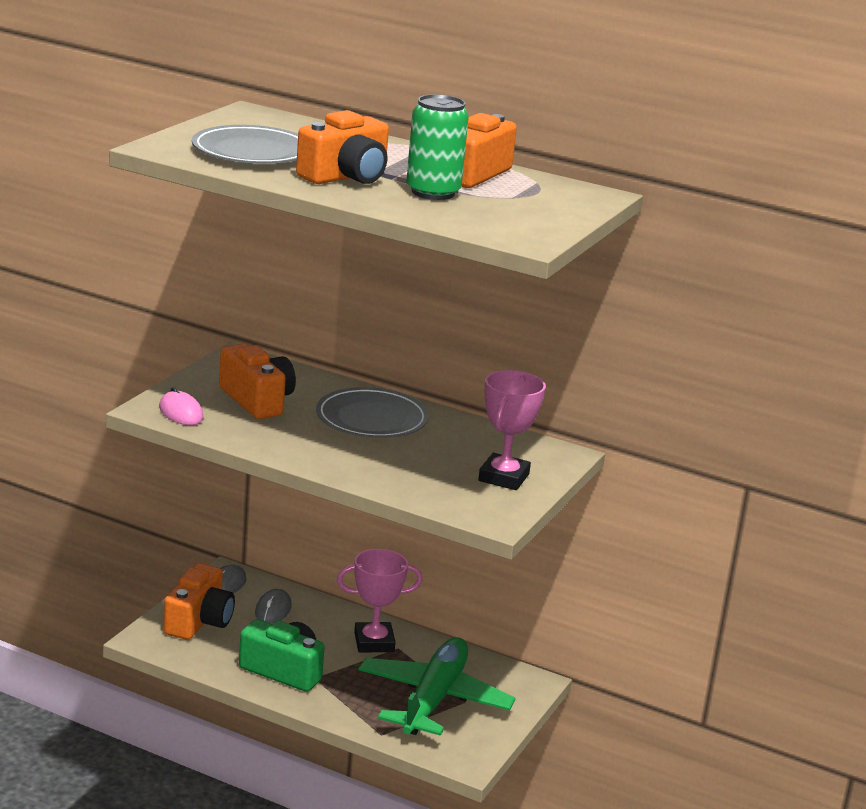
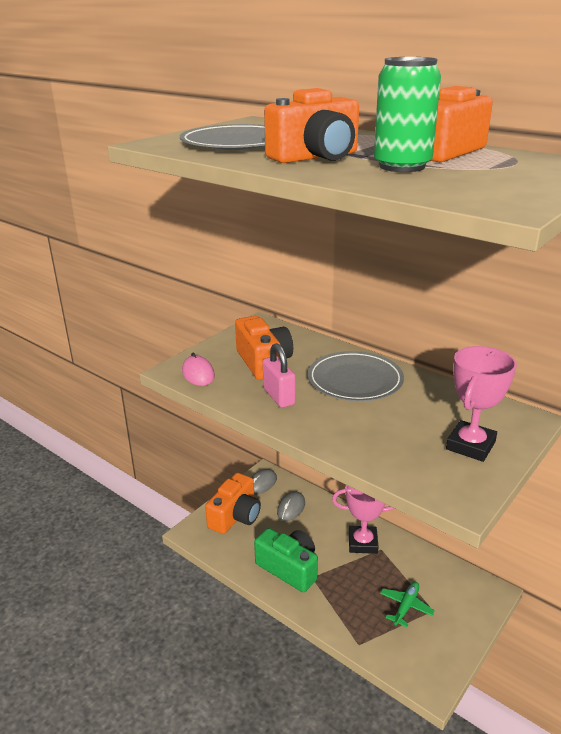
camera: 15 degrees right, 5 degrees up
(287, 435) = (279, 396): none -> pink padlock
(434, 699) = (406, 606): green plane -> green plane, size x0.42

